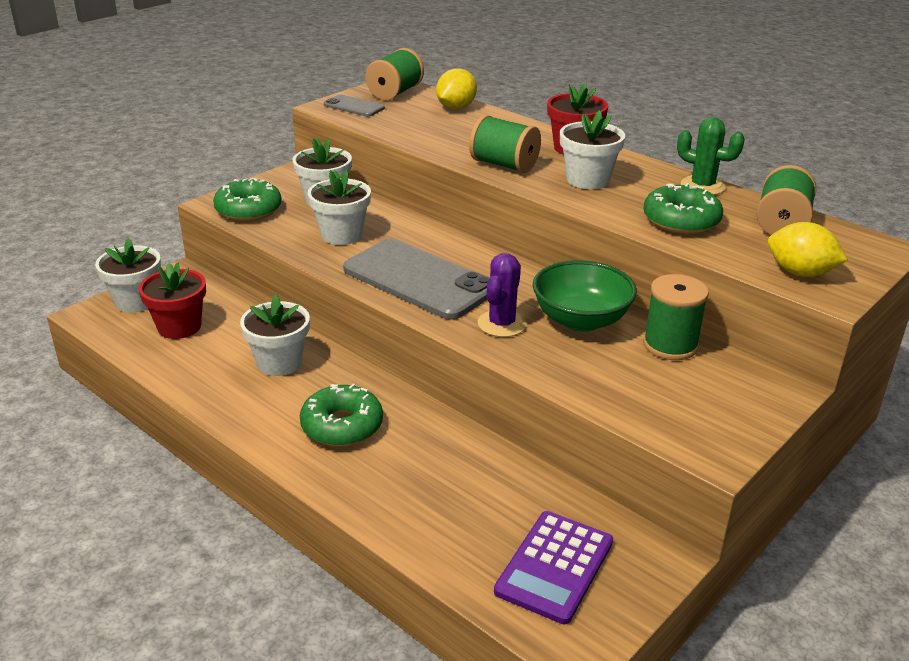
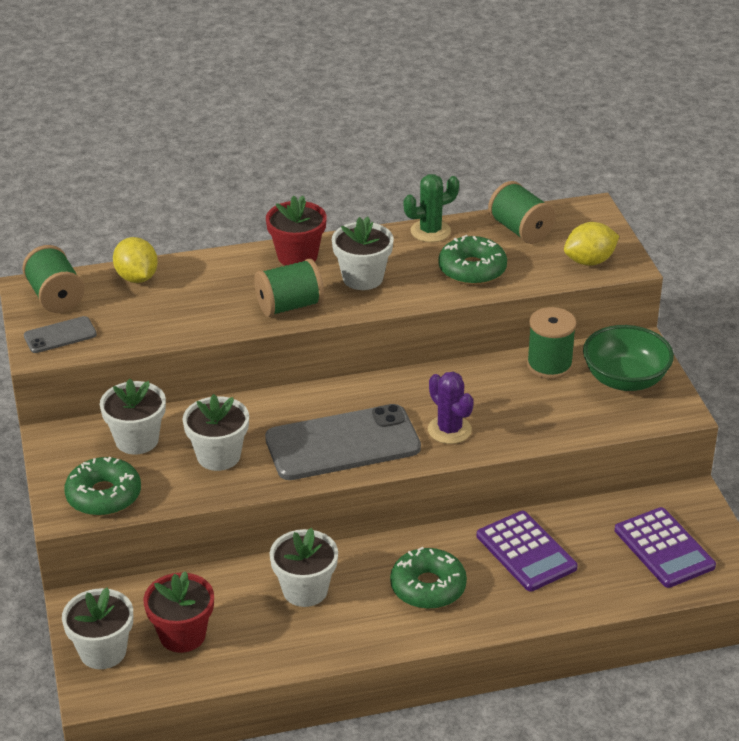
camera: 55 degrees left, 5 degrees up
(448, 467) = (526, 552): none -> purple calculator
(581, 320) = (480, 389): green bowl -> green bowl (625, 379)

